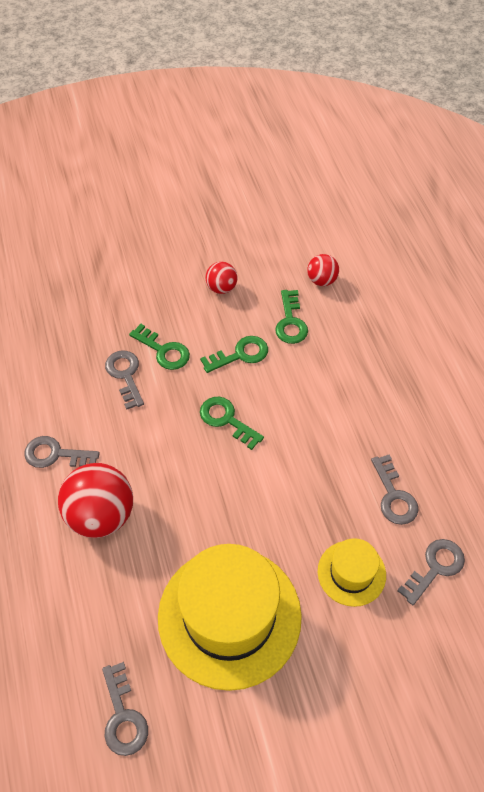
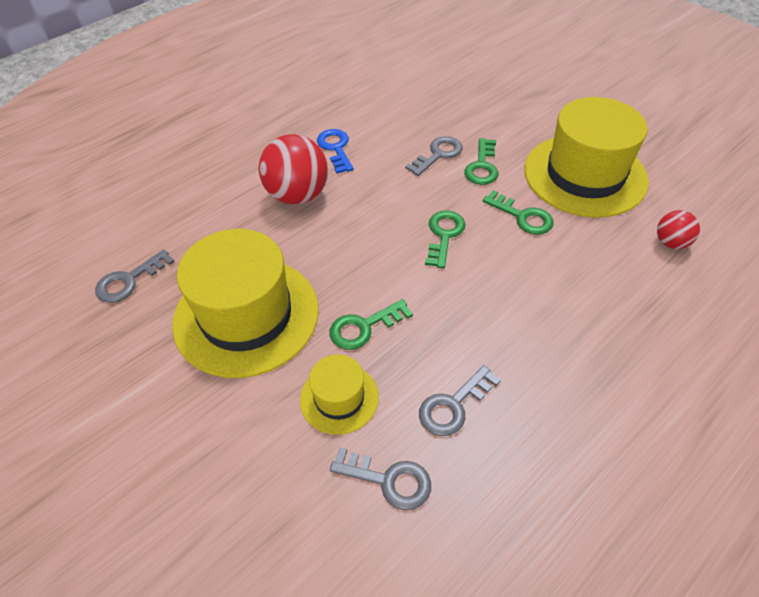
camera: 65 degrees right, 5 degrees down
(55, 454) = (335, 148): grey key -> blue key
(221, 288) = (585, 175): red ball -> yellow hat
(290, 322) = (594, 238): green key -> green key (363, 327)

